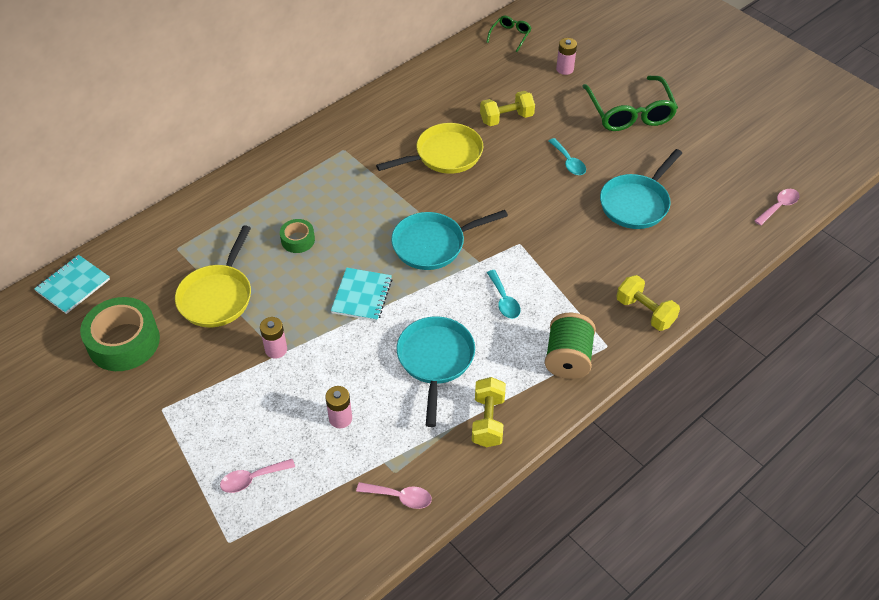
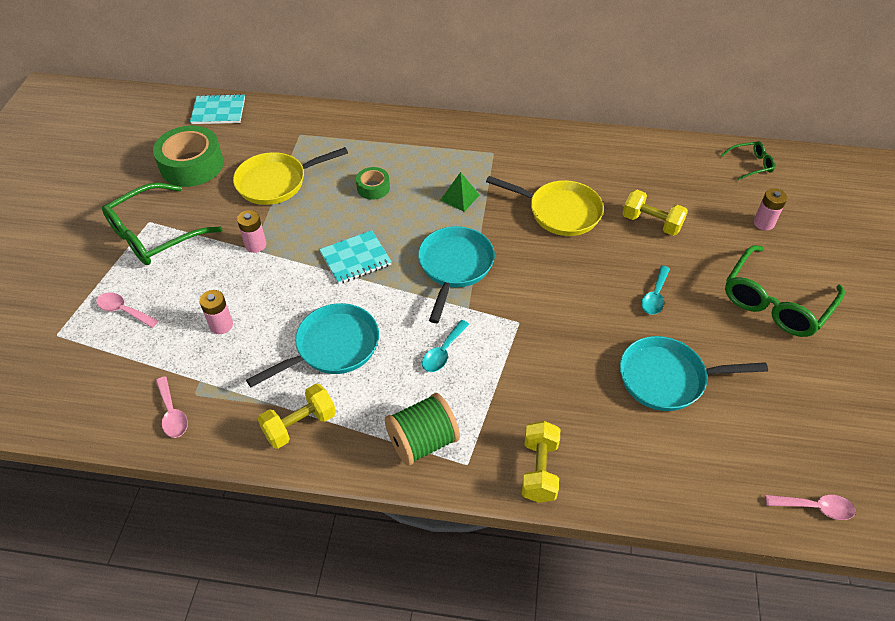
camera: 50 degrees right, 0 degrees up
(183, 412) = (155, 234): none -> green glasses
(368, 197) = (460, 197): none -> green pyramid
(433, 244) = (454, 267): turquoise pan -> turquoise pan turned 75 degrees clockwise

